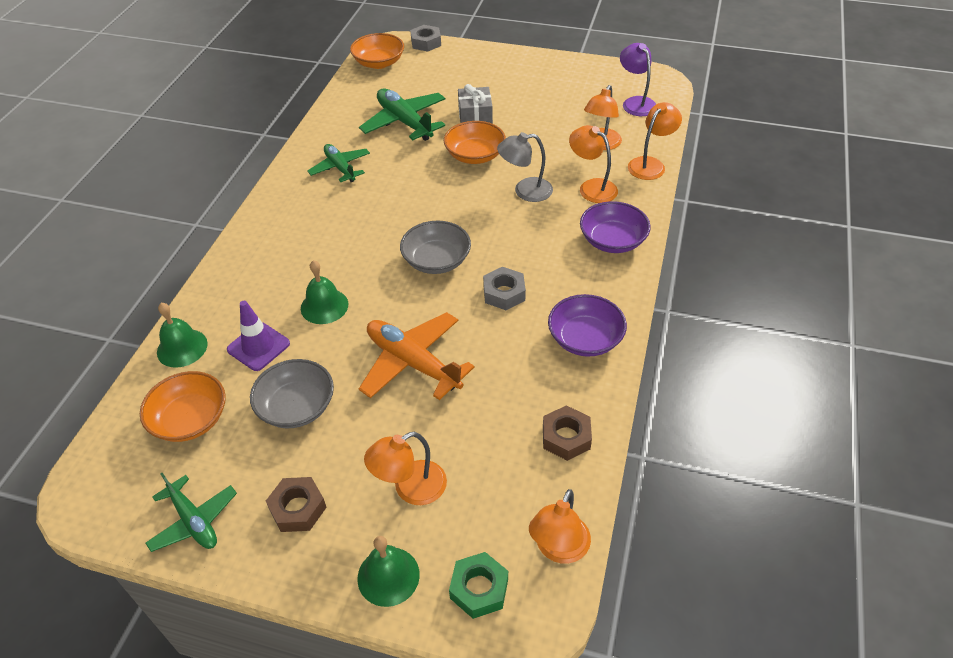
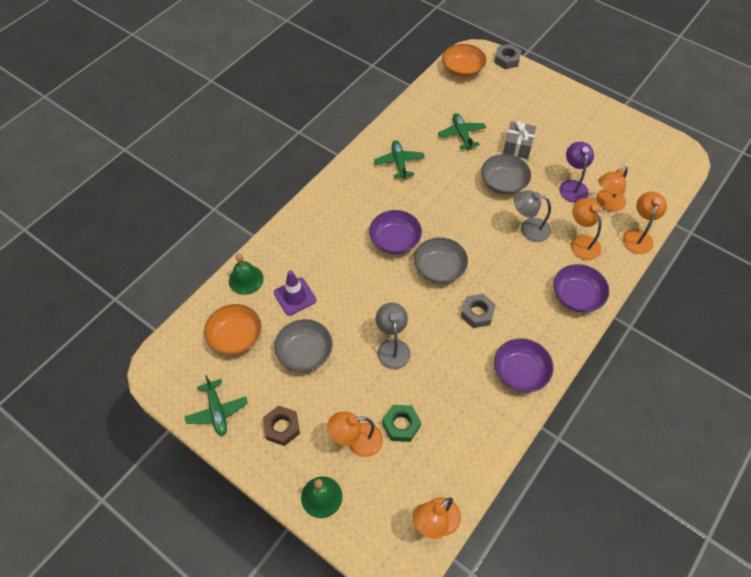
camera: 20 degrees right, 10 degrees up
(324, 306) = (348, 279): green bell -> none
(368, 247) = (395, 240): none -> purple bowl
(404, 122) = (461, 134): green plane -> green plane, size x0.64
(413, 363) = (392, 347): orange plane -> grey lamp
(475, 155) = (503, 183): orange bowl -> grey bowl
(479, 589) = (374, 528): green nut -> green nut (401, 425)
(566, 437) = (474, 444): brown nut -> none
(635, 102) = (653, 172): purple lamp -> purple lamp (572, 186)
(650, 164) = (638, 236): orange lamp -> orange lamp turned 45 degrees counterclockwise

